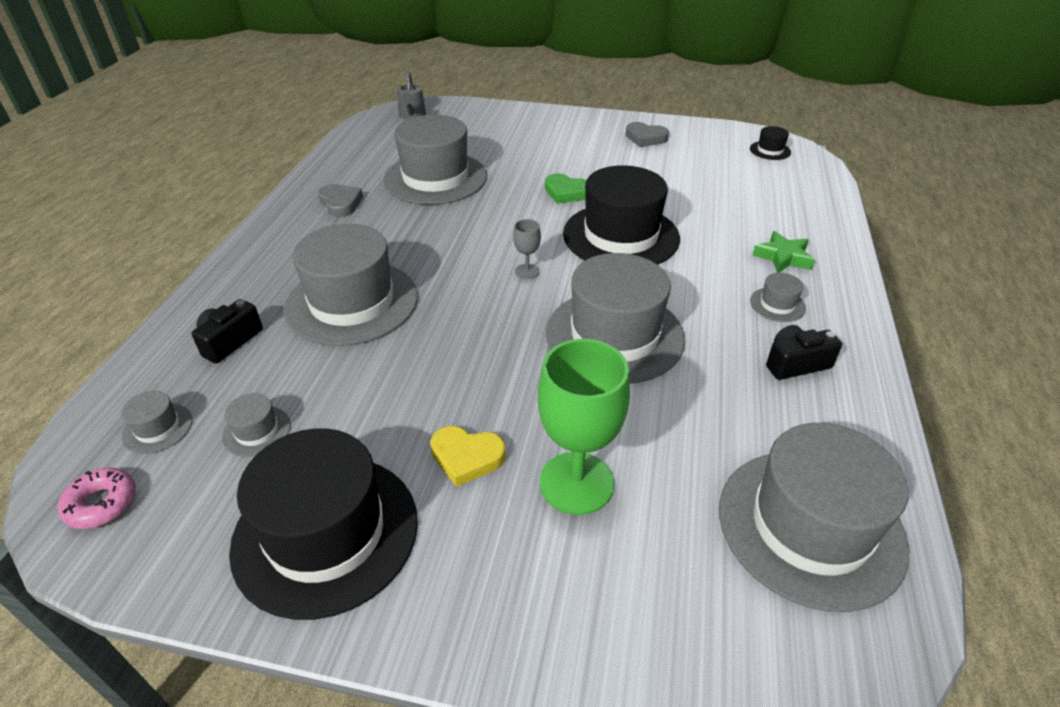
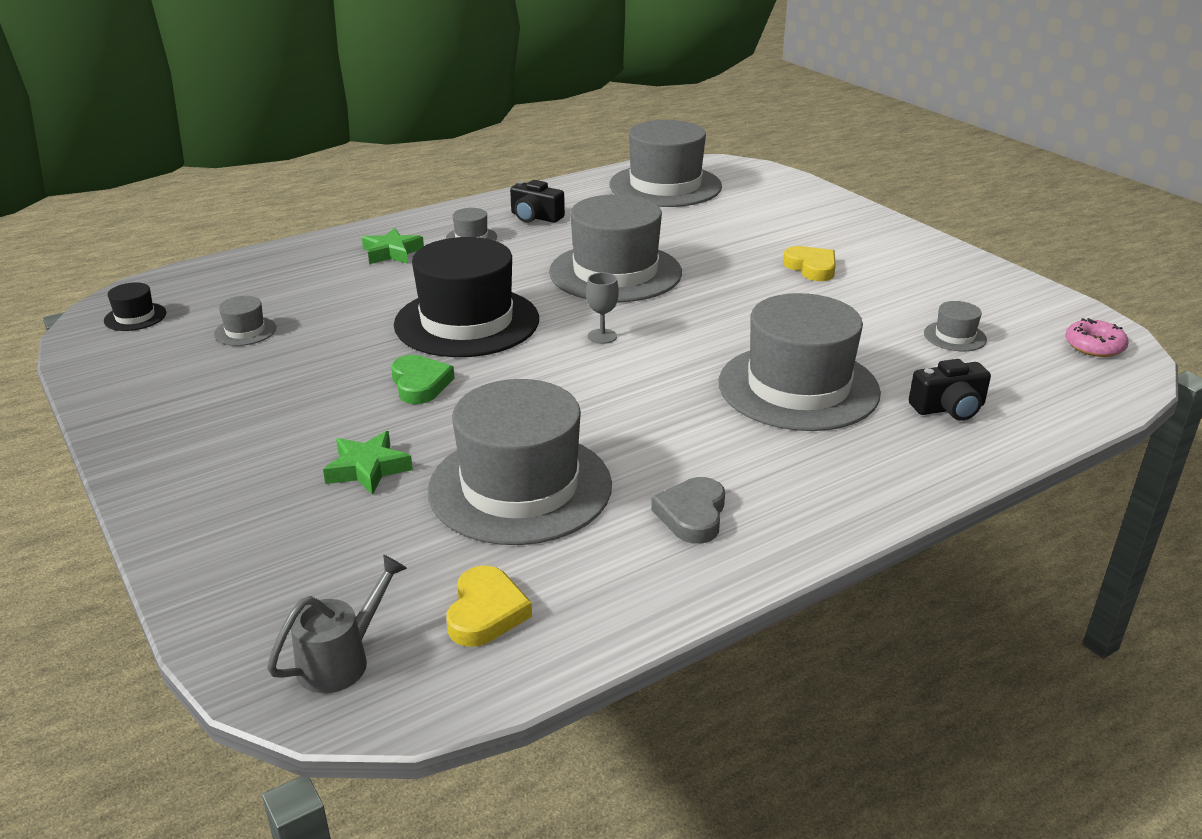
camera: 135 degrees left, 10 degrees down
(157, 428) = (1041, 371): grey hat -> grey hat (245, 331)
(326, 532) = (933, 276): black hat -> none
(383, 142) = (486, 612): none -> yellow heart
(511, 154) = (368, 469): none -> green star
(576, 483) = (758, 236): green goblet -> none
(645, 138) = (183, 399): grey heart -> none

